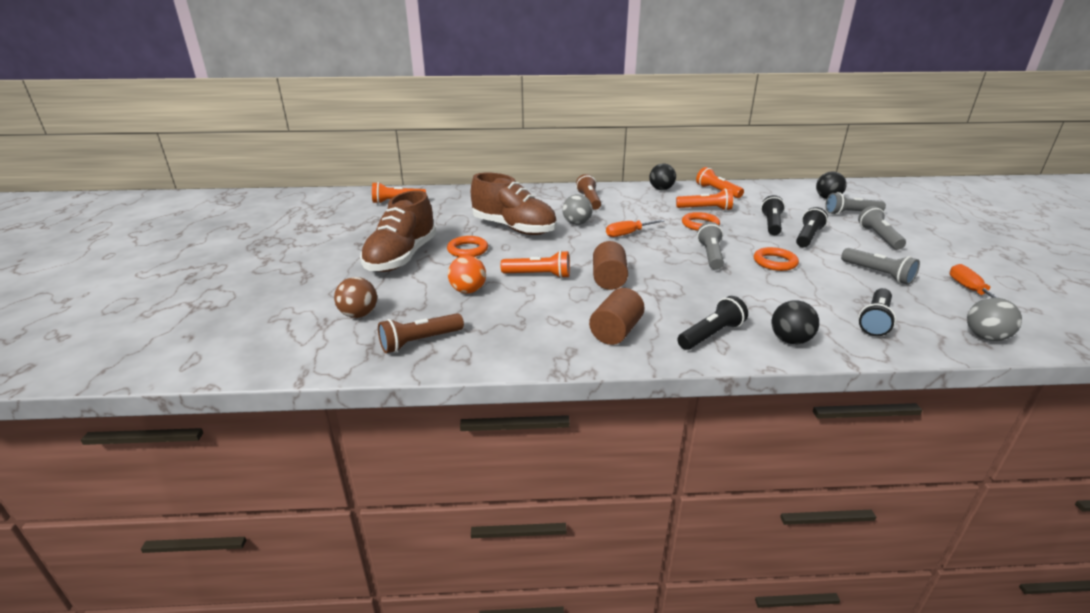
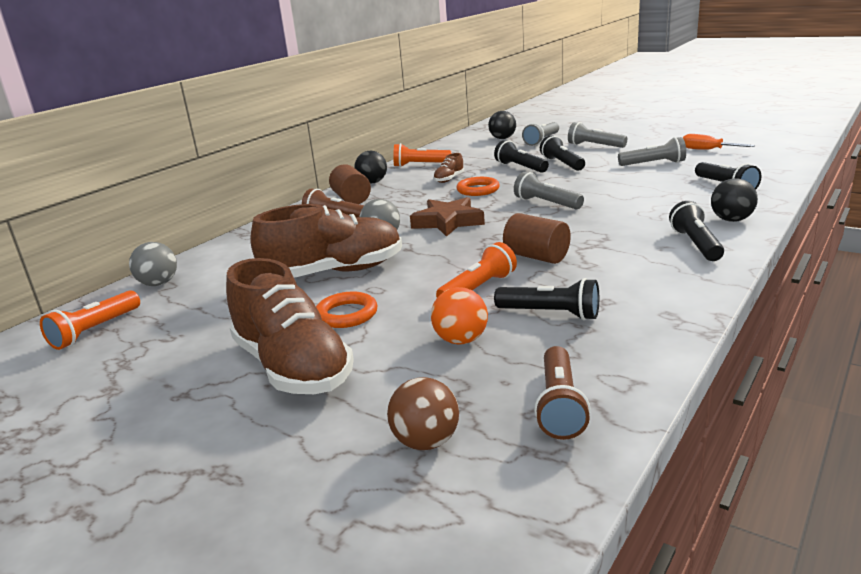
camera: 50 degrees left, 5 degrees down
(528, 308) = (550, 314): none -> black flashlight
(616, 332) = (650, 282): brown cylinder -> brown cylinder (351, 199)
(628, 234) = (448, 222): orange screwdriver -> brown star
(705, 209) = (449, 179): orange flashlight -> brown shoe
(775, 262) = (592, 186): orange ring -> none
(985, 337) = (776, 167): grey ball -> grey ball (158, 284)

